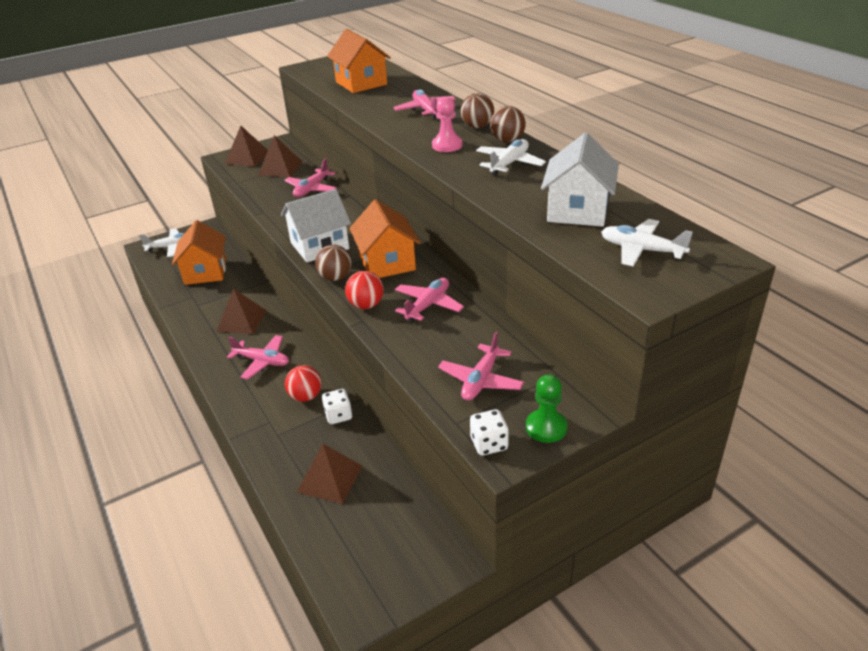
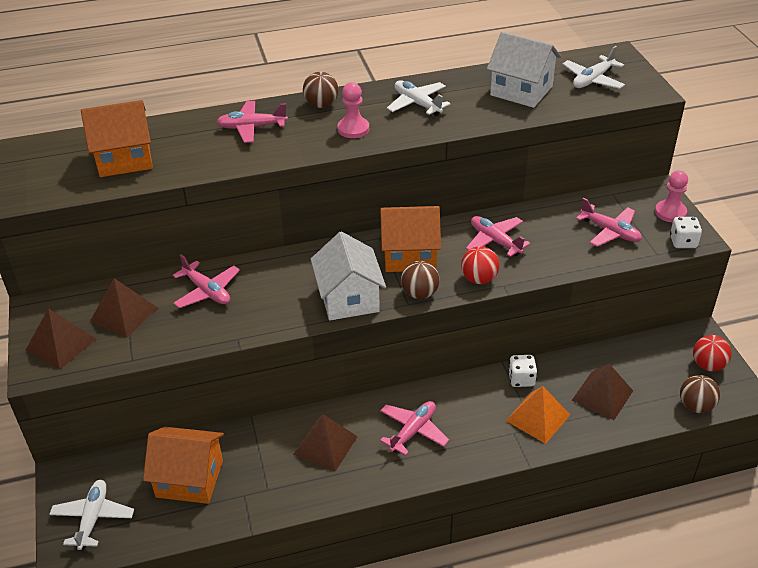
camera: 75 degrees left, 5 degrees up
(290, 435) = (538, 417): none -> orange pyramid
(306, 396) = (485, 400): red ball -> red ball (708, 365)
(507, 140) = (366, 95): brown ball -> brown ball (695, 406)
(546, 427) = (670, 212): green pawn -> pink pawn

